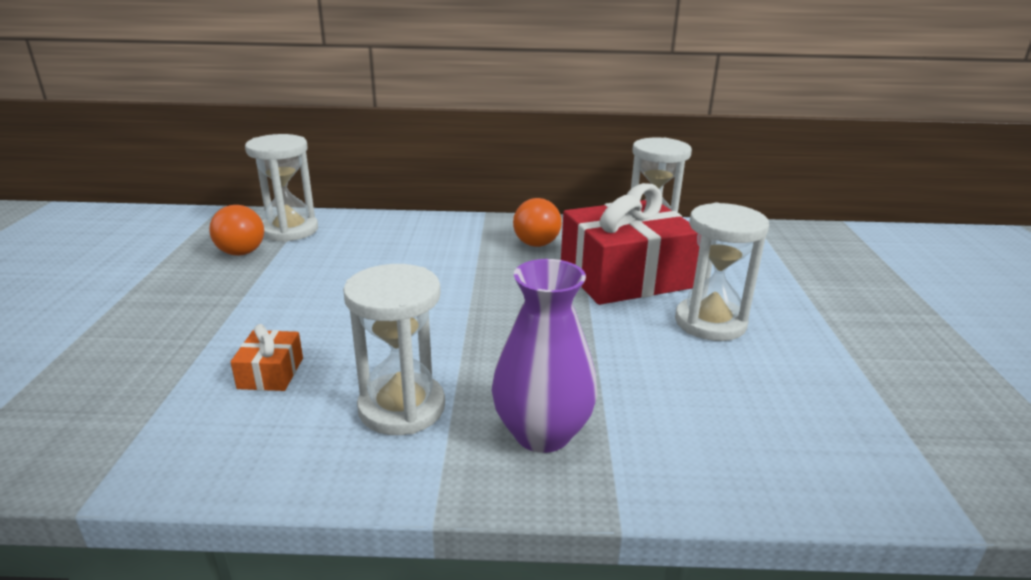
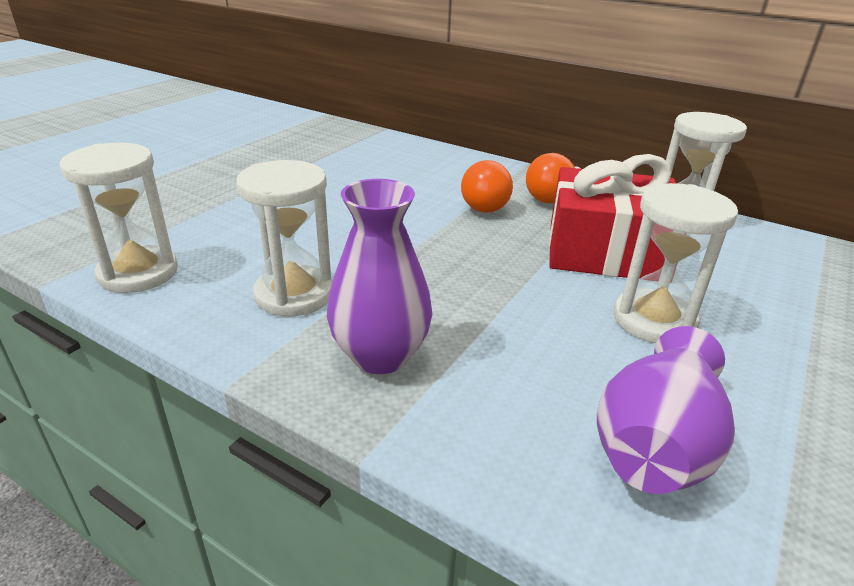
camera: 30 degrees right, 5 degrees up
(238, 248) = (304, 146): orange light bulb -> orange light bulb (483, 204)
(271, 373) = (234, 239): orange gift -> none
(289, 230) = (353, 141): white hourglass -> white hourglass (138, 273)
(798, 417) = (655, 444): none -> purple vase

